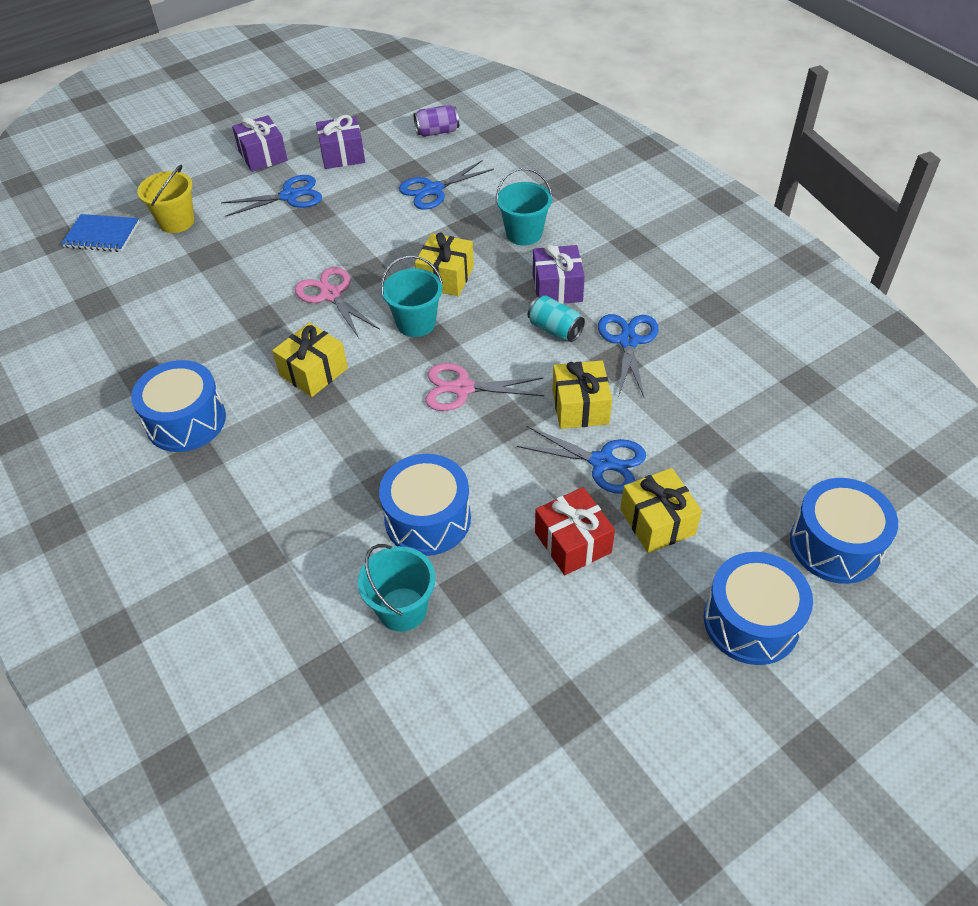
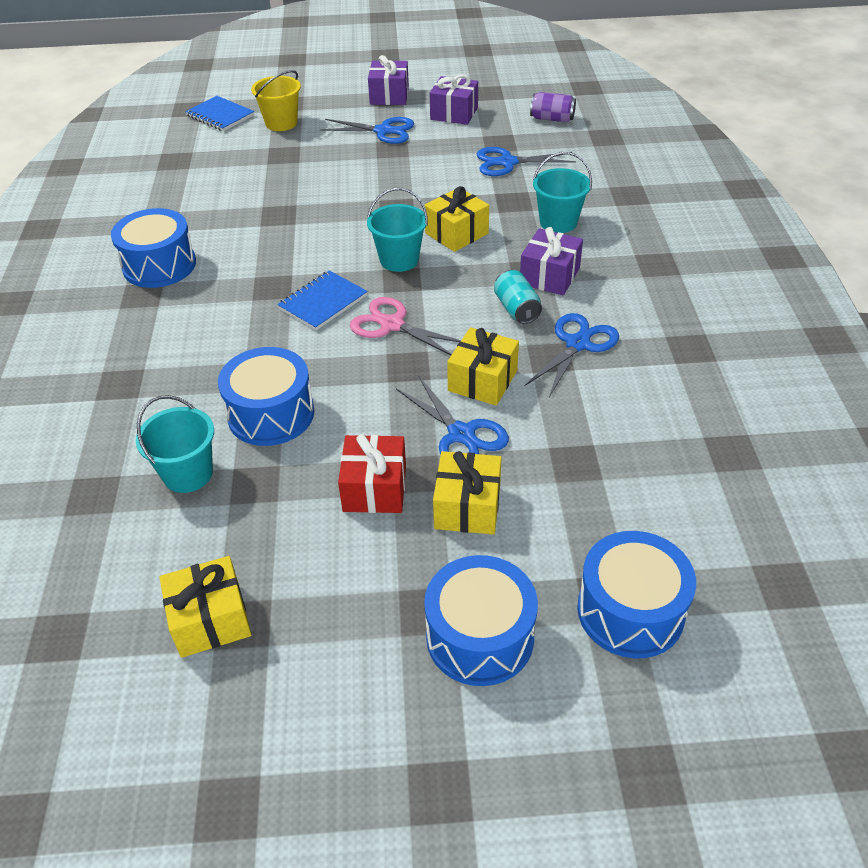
camera: 30 degrees right, 5 degrees down
(313, 372) = (284, 266): yellow gift -> yellow gift (210, 620)
(331, 295) = (349, 214): pink scissors -> none
(382, 393) = (323, 302): none -> blue notebook

